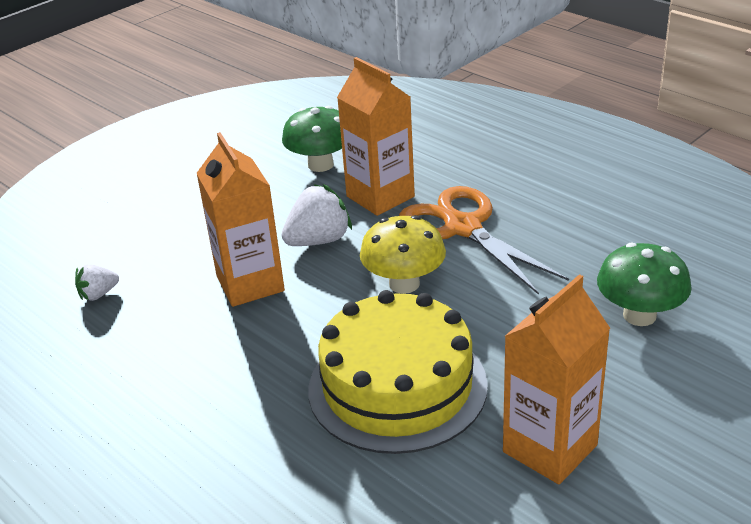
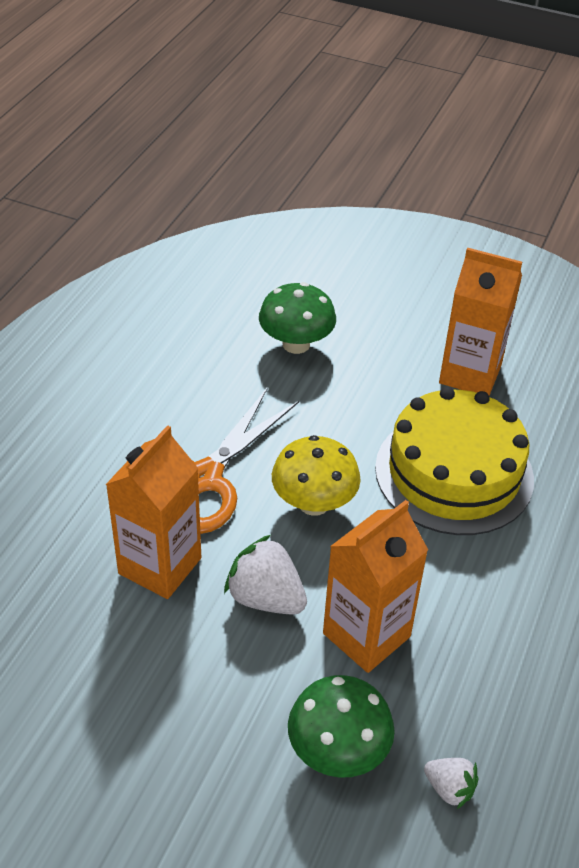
camera: 115 degrees left, 10 degrees up
(320, 165) = (98, 652): green mushroom -> green mushroom (338, 751)

